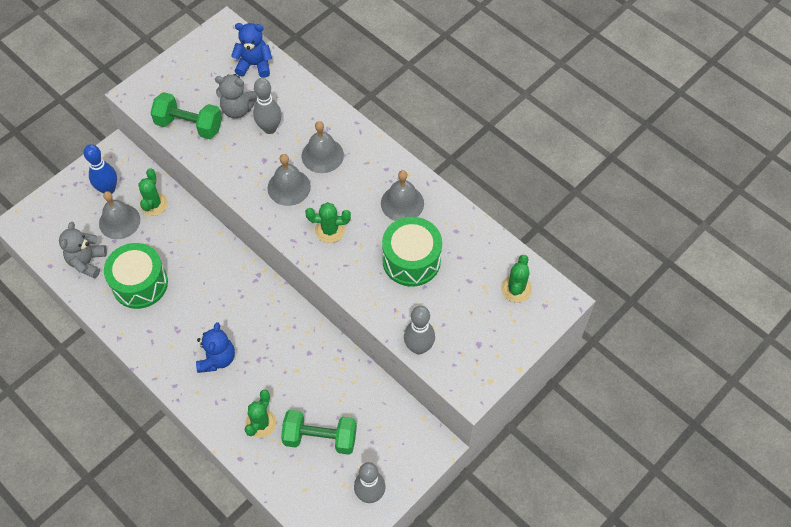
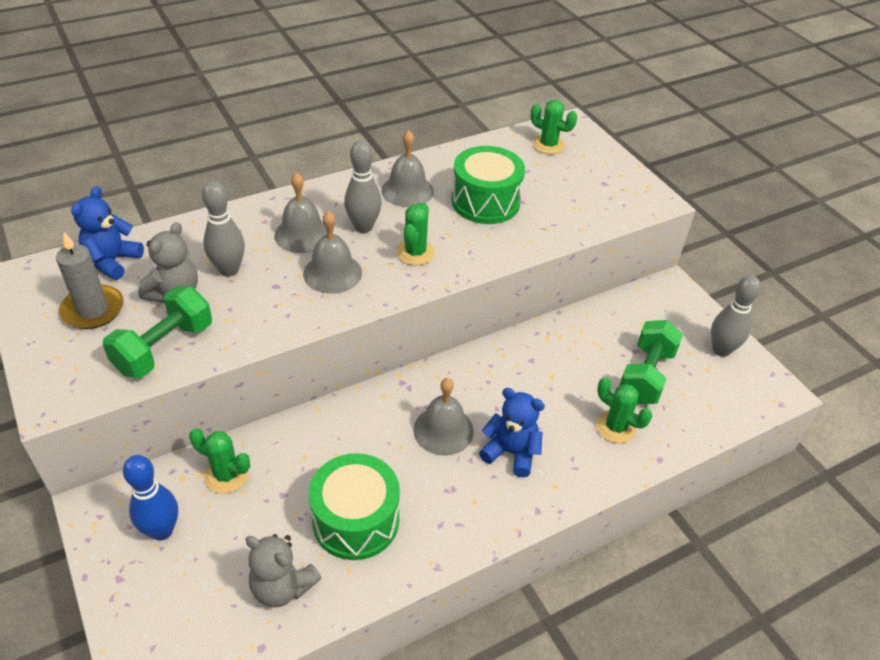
camera: 75 degrees left, 15 degrees down
(119, 221) = (231, 526): grey bell -> grey bell (443, 430)
(209, 76) = (93, 310): none -> grey candle
(418, 347) = (597, 223): grey bowling pin -> grey bowling pin (363, 227)

